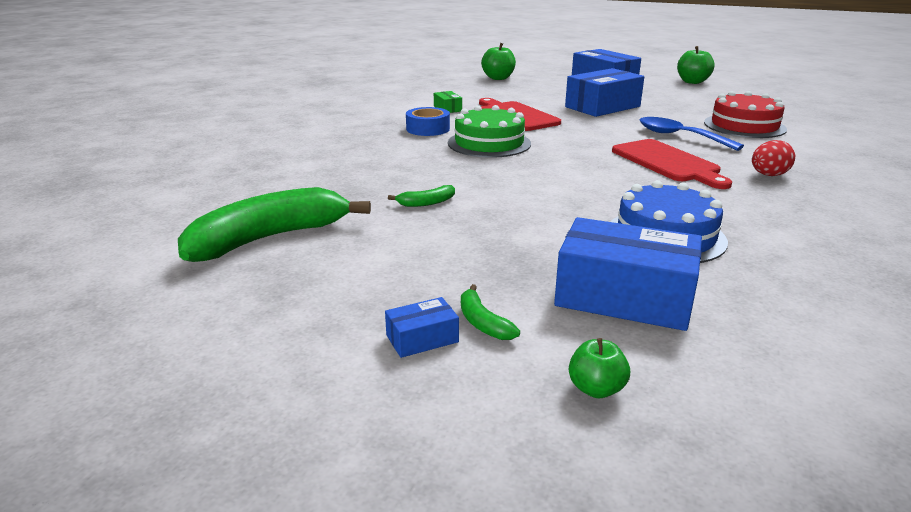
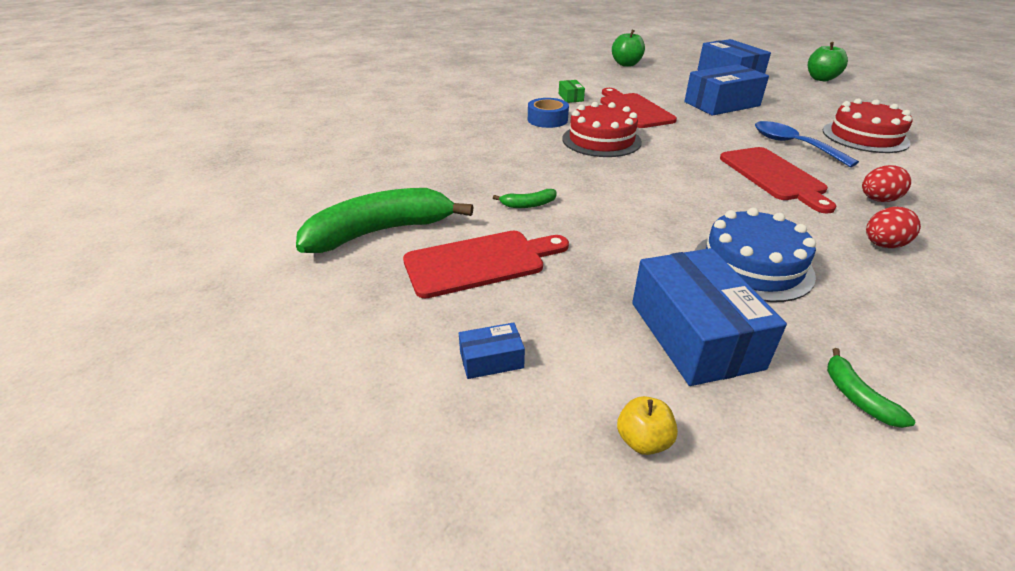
camera: 10 degrees right, 10 degrees up
(388, 256) = (480, 262): none -> red cutting board
(482, 322) = (551, 348): green banana -> green banana (857, 397)
(489, 143) = (601, 140): green cake -> red cake
(596, 389) = (643, 440): green apple -> yellow apple
(624, 297) = (694, 334): blue box -> blue box turned 45 degrees clockwise
(782, 210) = (882, 245): none -> red egg

